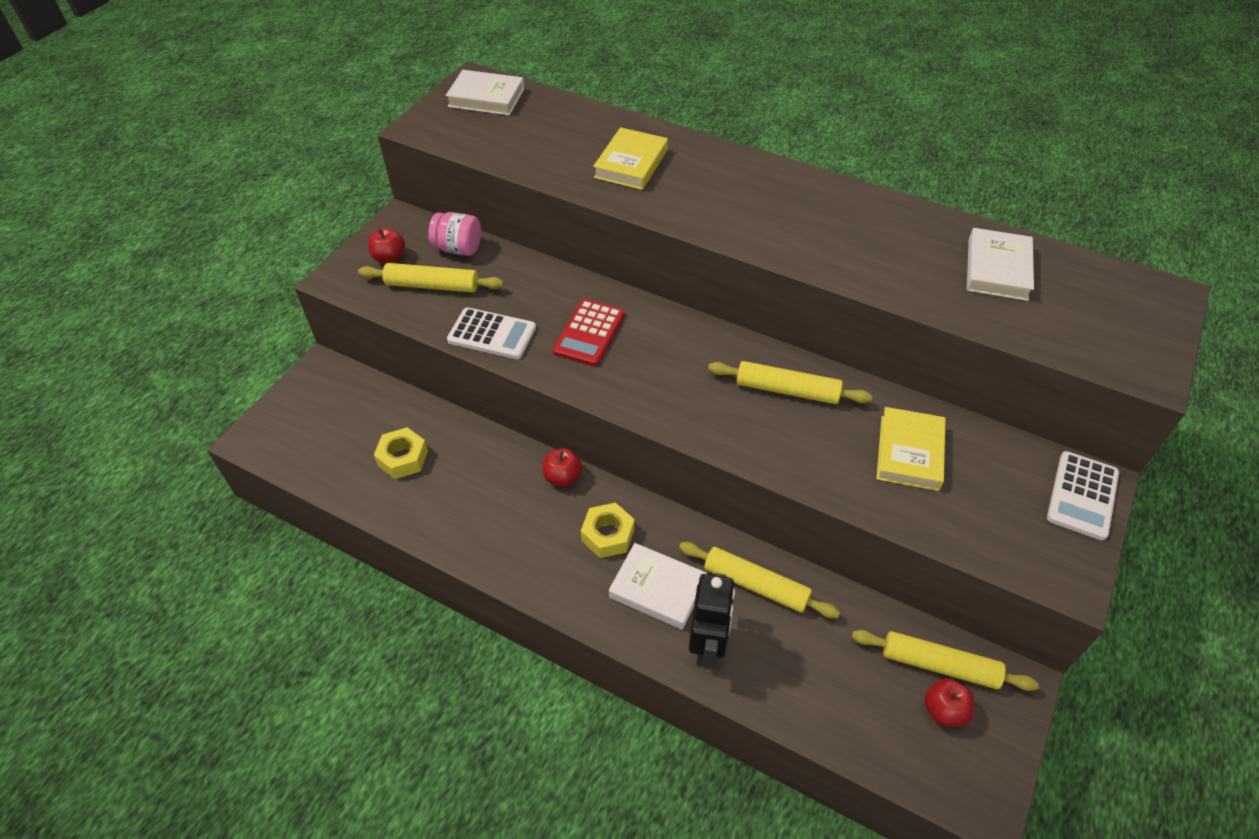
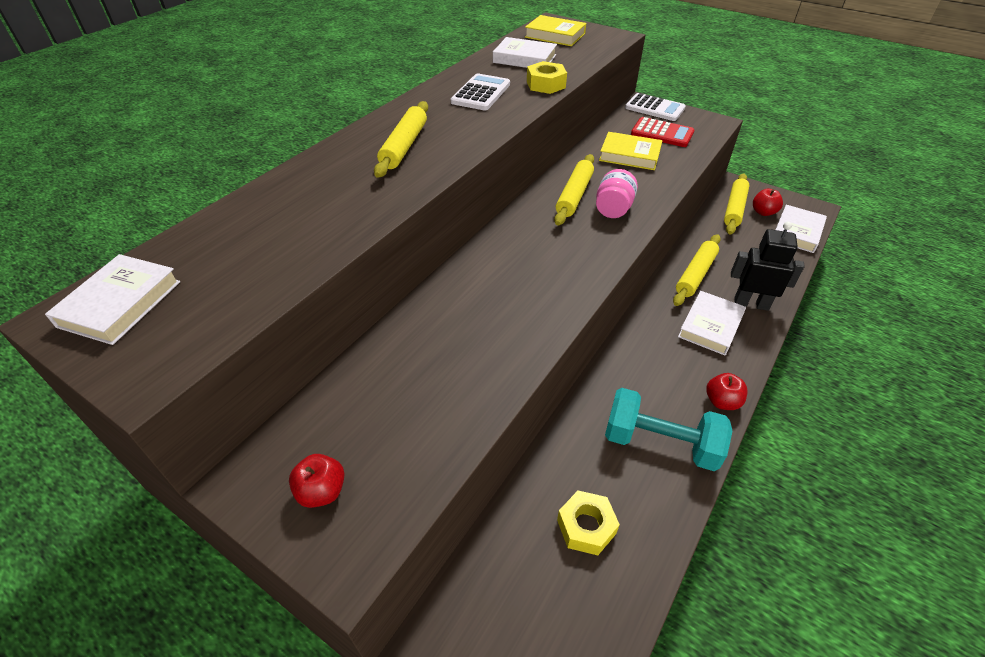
camera: 85 degrees left, 5 degrees down
(432, 286) = (395, 436): yellow rolling pin -> yellow rolling pin (404, 146)
(458, 248) = (331, 410): pink jar -> pink jar (613, 209)
(485, 519) = (660, 443): none -> turquoise dumbbell
(492, 334) = (490, 375): white calculator -> white calculator (481, 93)
(562, 477) = (606, 381): red apple -> red apple (722, 401)
(589, 333) = (499, 299): red calculator -> red calculator (662, 133)
(608, 535) = (665, 352): yellow nut -> yellow nut (545, 84)
(631, 164) = (335, 194): yellow book -> yellow book (555, 35)
(899, 754) = (797, 232): none -> white book

